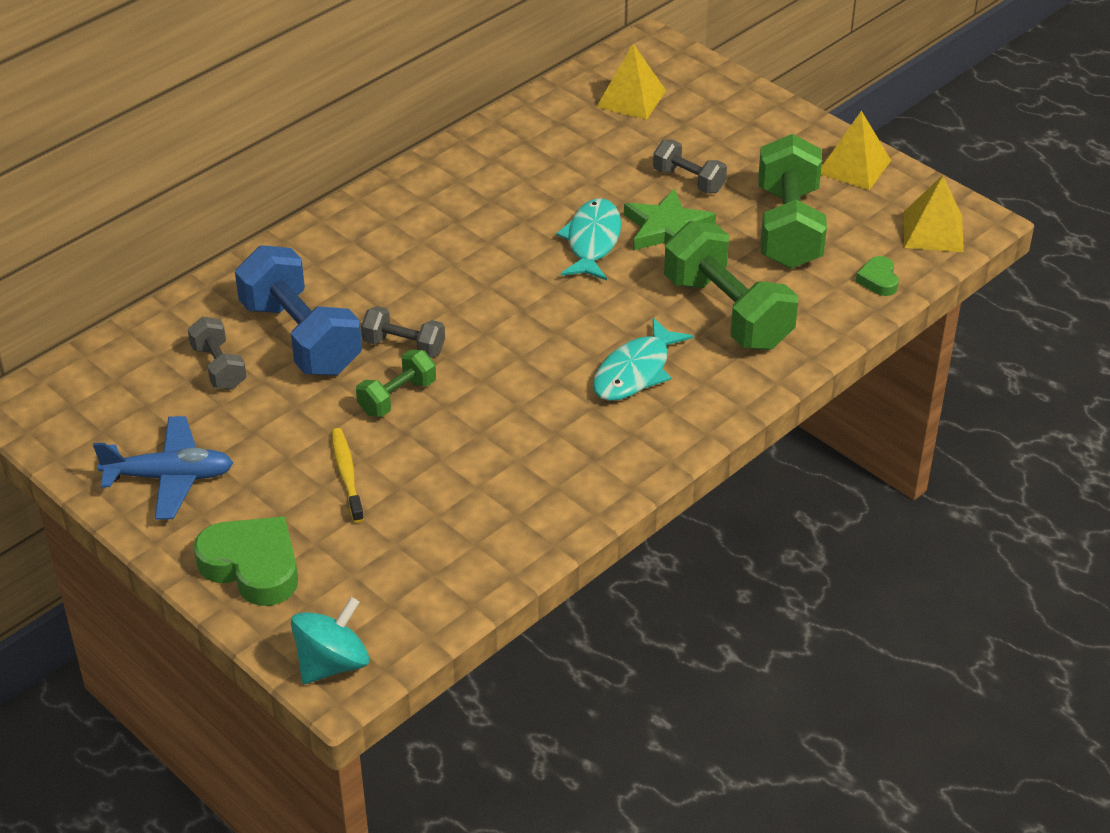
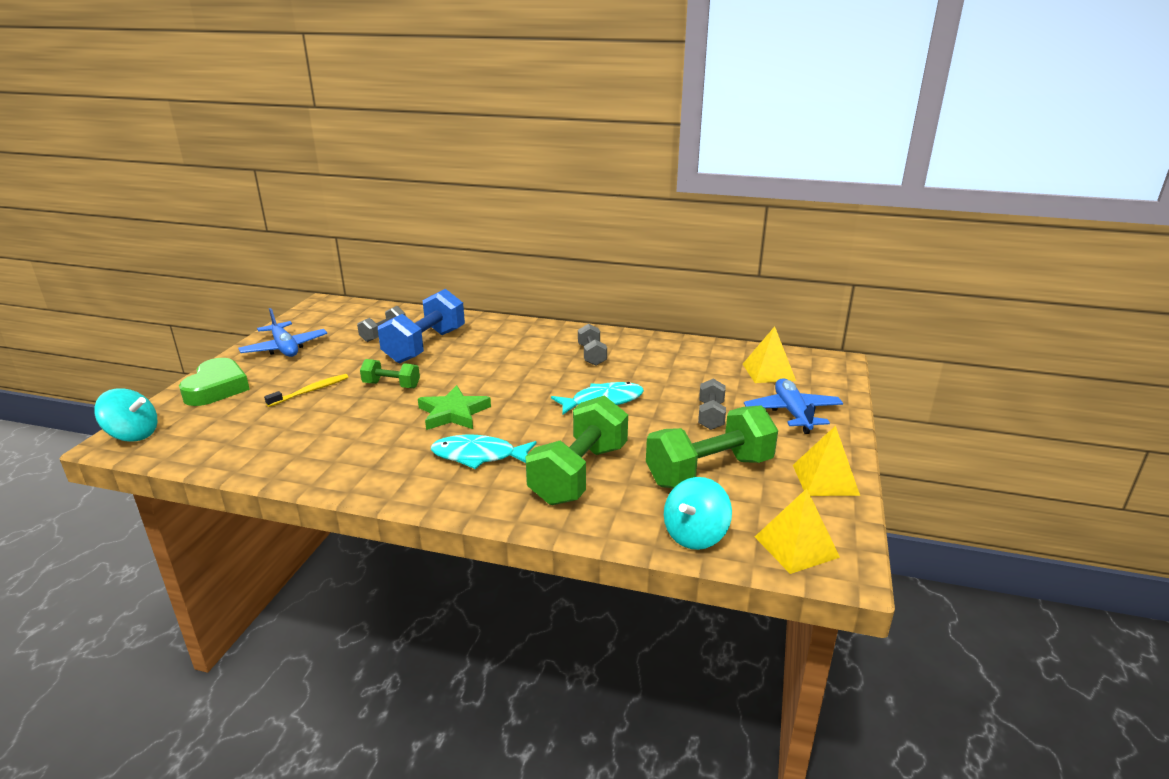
camera: 60 degrees right, 15 degrees down
(404, 347) = (440, 374): grey dumbbell -> grey dumbbell (592, 355)
(667, 229) = (647, 423): green star -> green star (453, 413)
(728, 126) = (792, 413): none -> blue plane
(878, 280) = (695, 535): green heart -> turquoise spinning top

